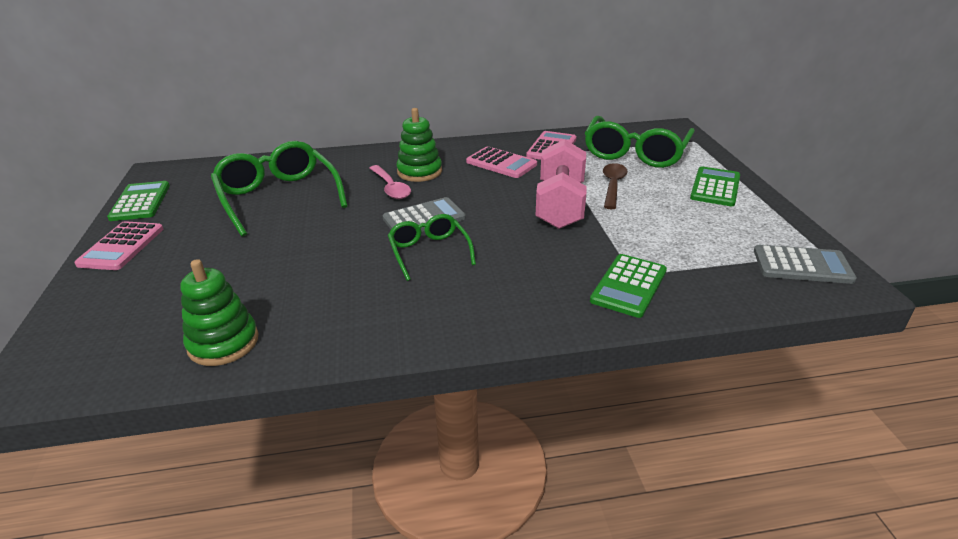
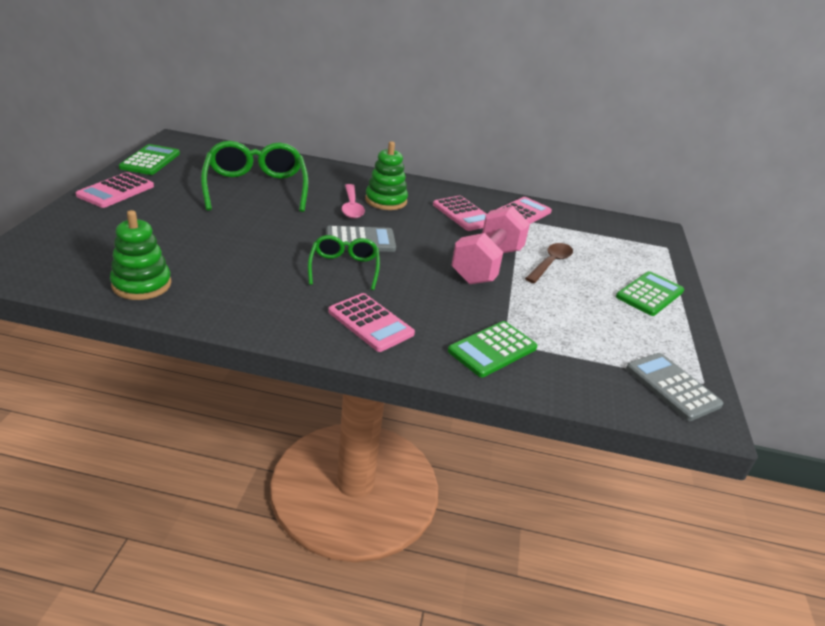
camera: 15 degrees right, 0 degrees up
(497, 300) = (370, 323): none -> pink calculator
(635, 153) = (597, 241): green glasses -> none
(802, 265) = (672, 386): grey calculator -> grey calculator turned 150 degrees counterclockwise

